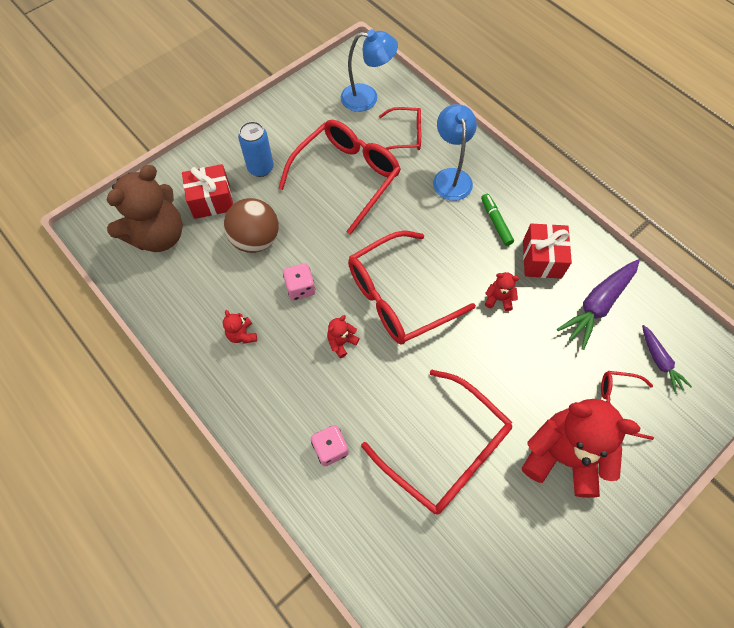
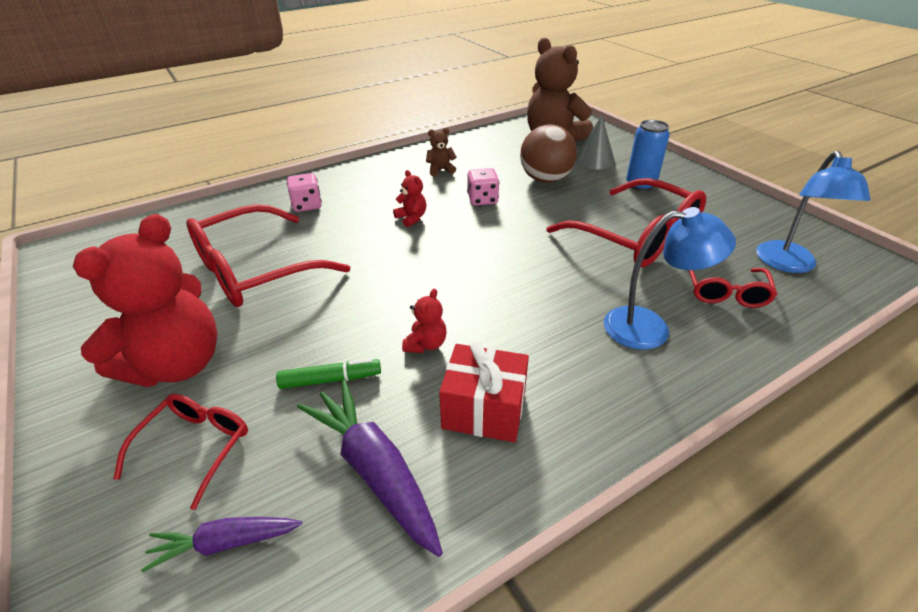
camera: 100 degrees right, 25 degrees down
(212, 200) = (594, 160): red gift -> grey cone
(242, 335) = (440, 170): red teddy bear -> brown teddy bear
(398, 297) = (454, 259): red glasses -> none
(496, 222) = (562, 365): green marker -> green marker (330, 379)

